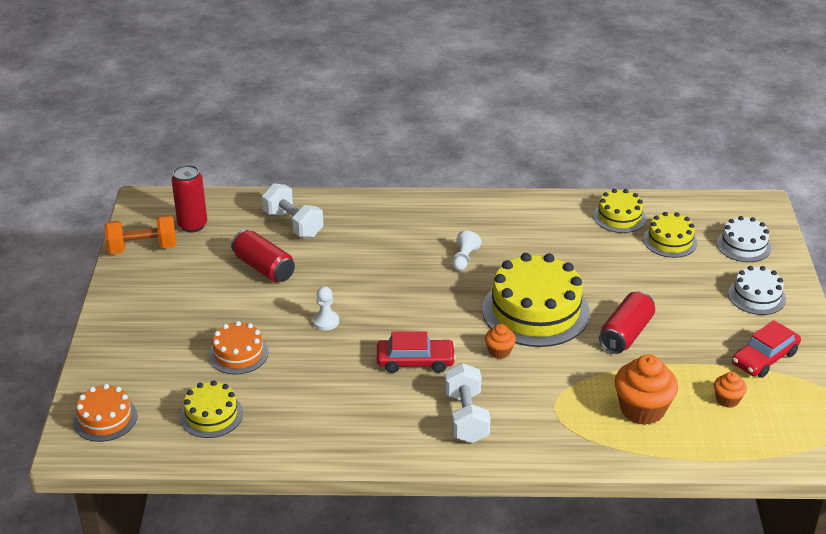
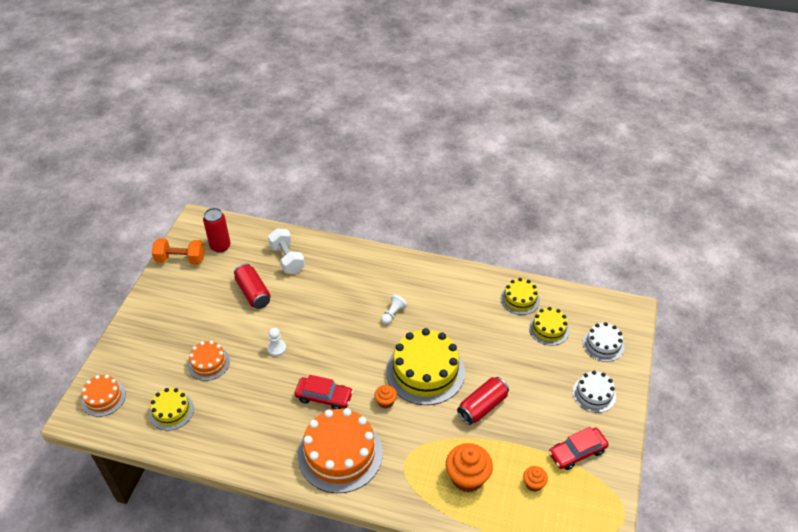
camera: 15 degrees right, 10 degrees up
(466, 417) = (340, 454): white dumbbell -> orange cake

